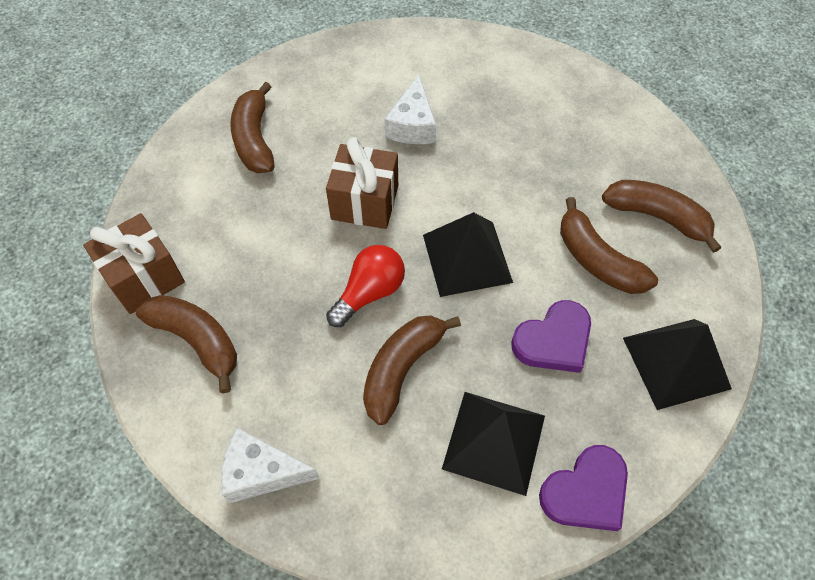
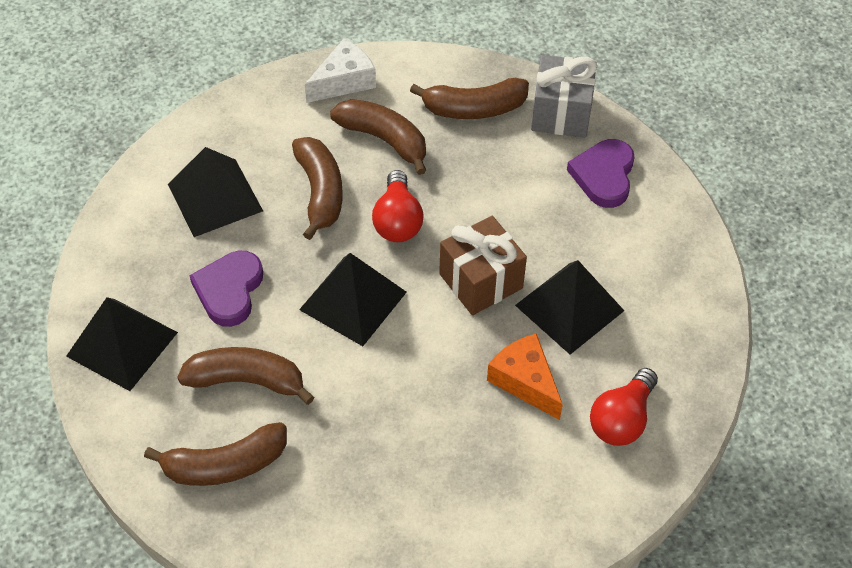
camera: 135 degrees right, 5 degrees down
(144, 278) = (561, 113): brown gift -> grey gift
(255, 139) = (633, 260): brown banana -> brown banana (384, 140)
(332, 143) = (569, 308): none -> black pyramid
(383, 69) = (622, 419): none -> red light bulb
(412, 125) = (525, 381): white cheese -> orange cheese
(586, 492) = (129, 214): purple heart -> purple heart (604, 176)

